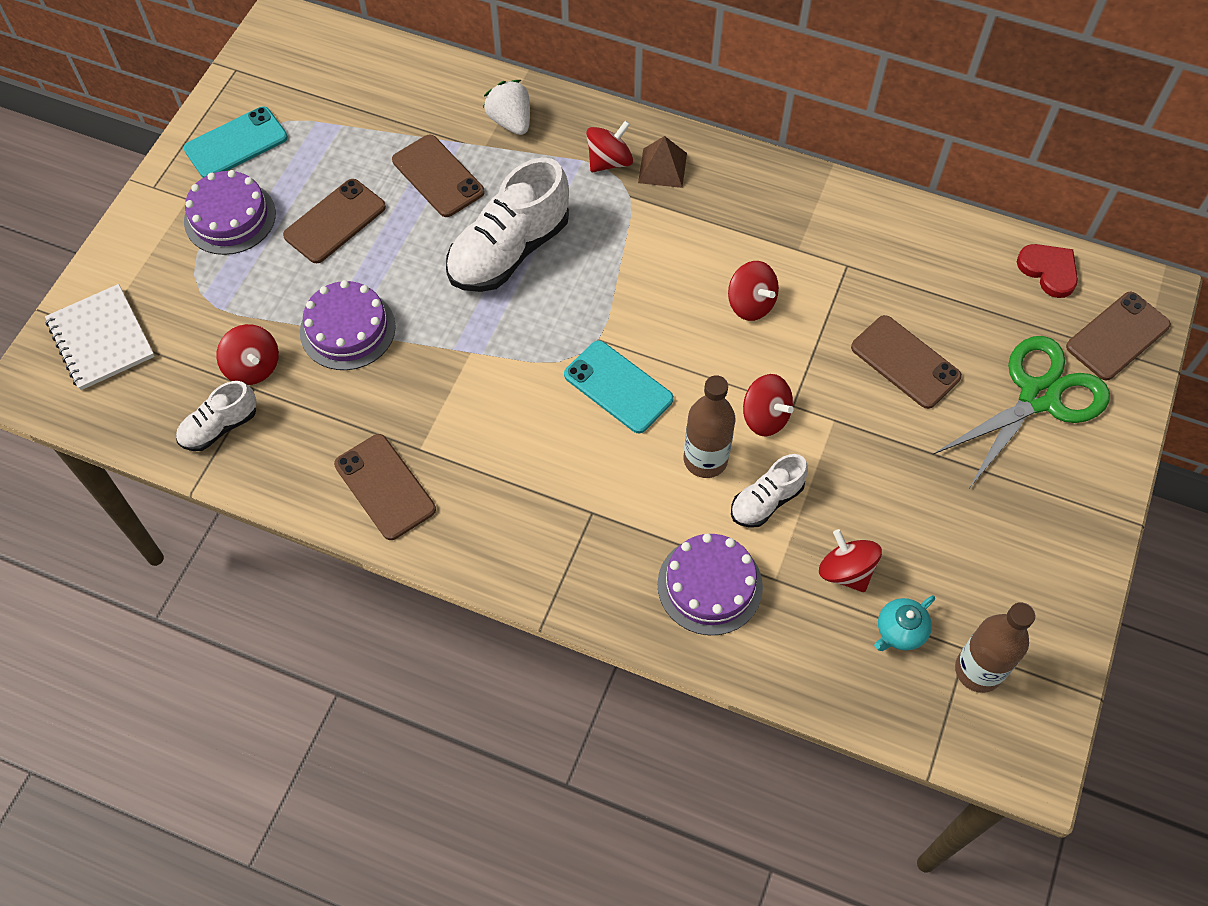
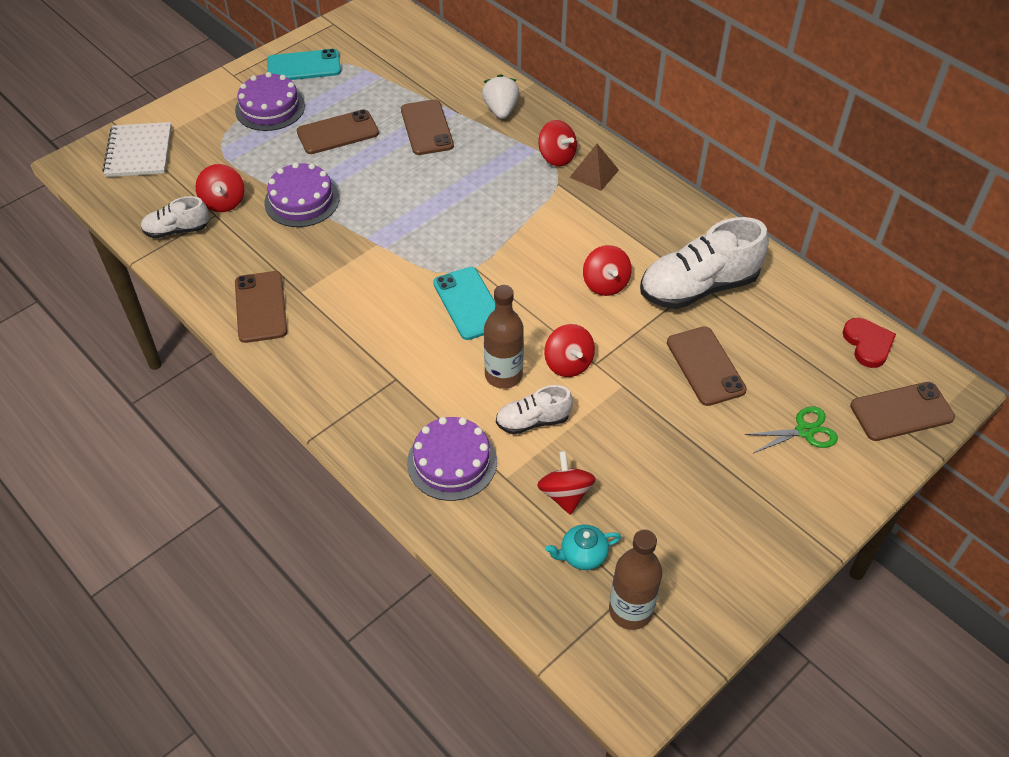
camera: 25 degrees right, 10 degrees down
(509, 251) = (446, 190): white shoe -> white shoe (698, 287)
(609, 161) = (557, 157): red spinning top -> red spinning top turned 60 degrees clockwise
(1039, 397) = (804, 431): green scissors -> green scissors, size x0.52

